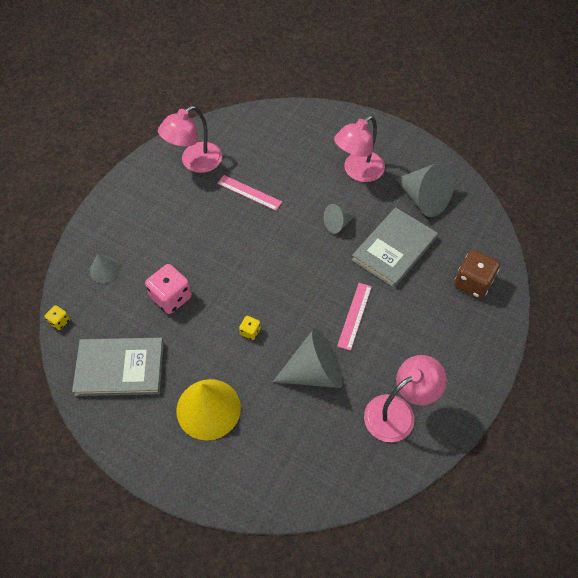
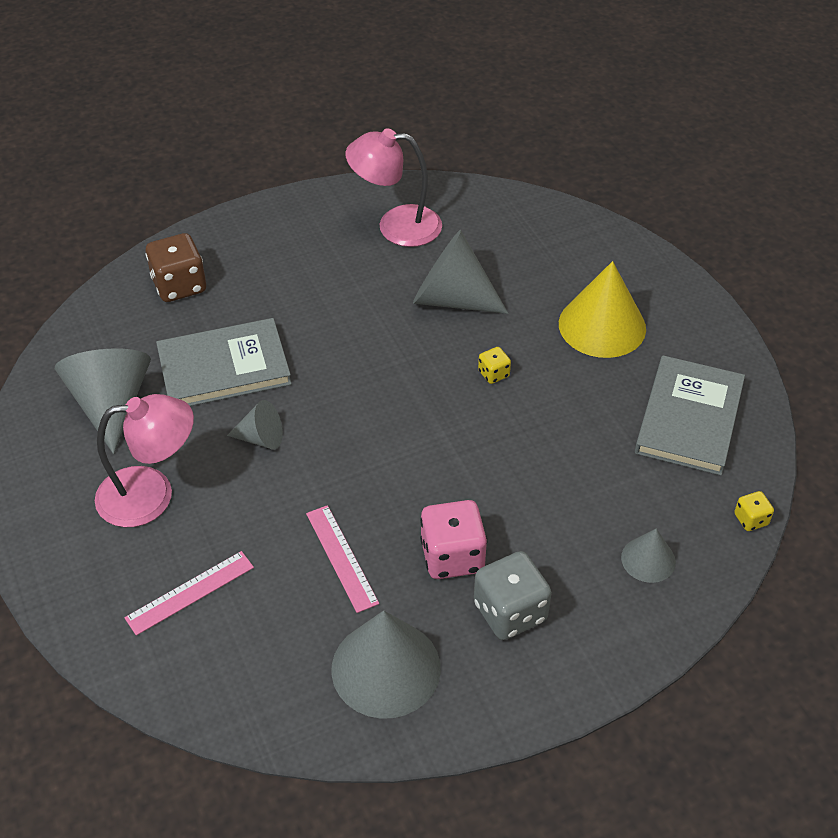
camera: 145 degrees left, 10 degrees down
(120, 368) = (689, 418): grey book -> grey book turned 75 degrees clockwise
(157, 211) = (510, 612): none -> grey dice
(171, 297) = (570, 467): pink dice -> pink dice (452, 556)
(195, 162) = (386, 668): pink lamp -> grey cone
(355, 316) = (351, 325): pink ruler -> pink ruler (190, 592)

